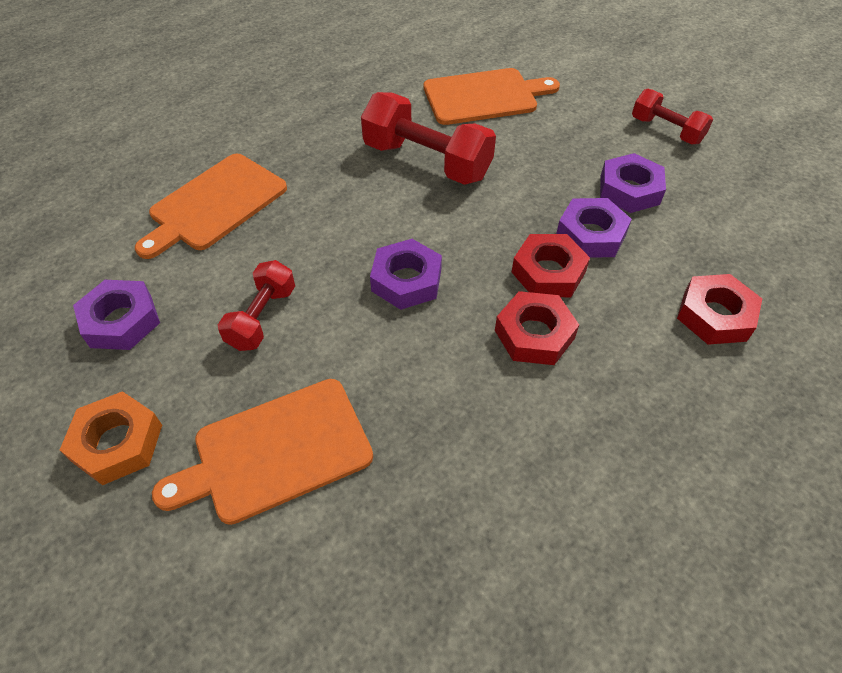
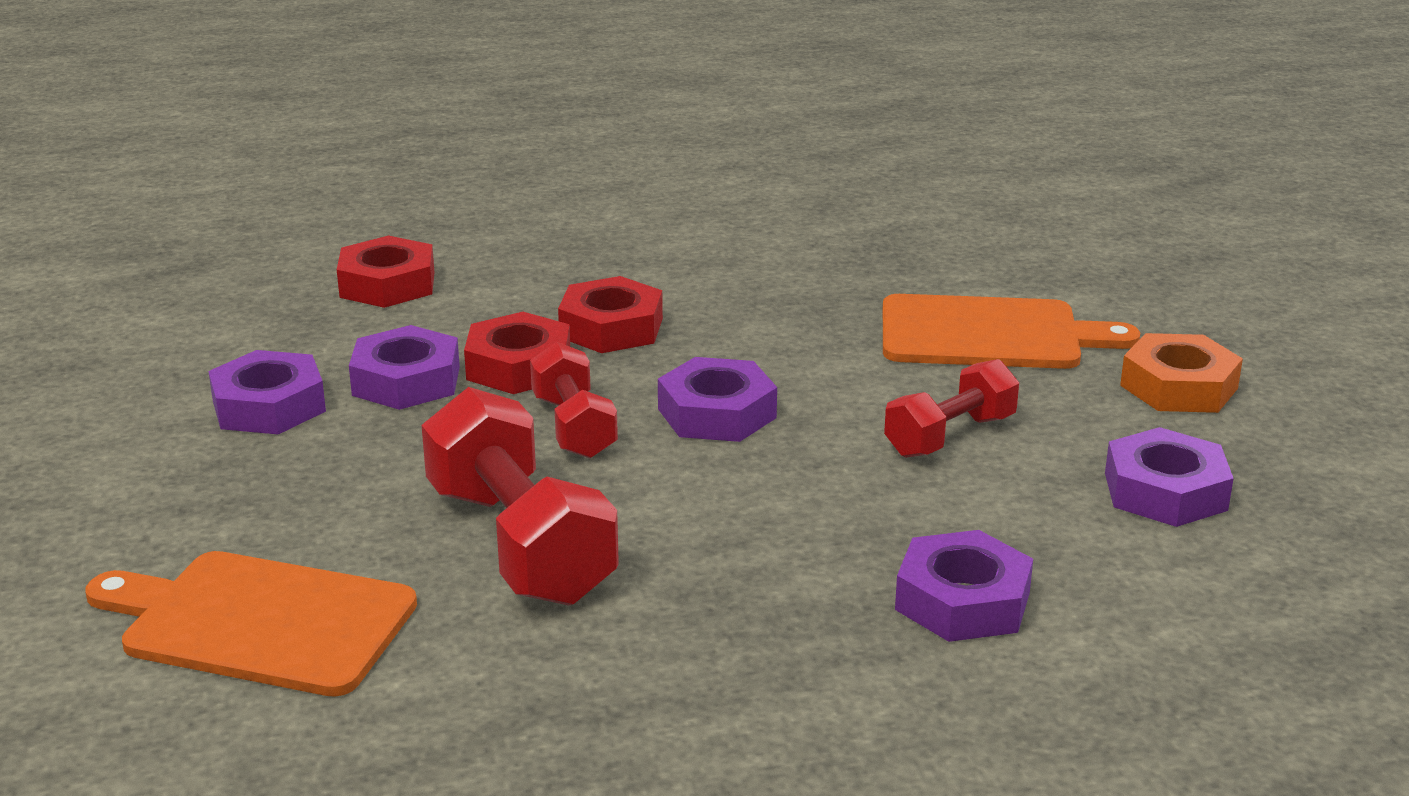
camera: 150 degrees left, 25 degrees down
(214, 205) = (962, 601): orange cutting board -> purple nut
(666, 130) = (64, 455): red dumbbell -> red dumbbell (573, 427)

